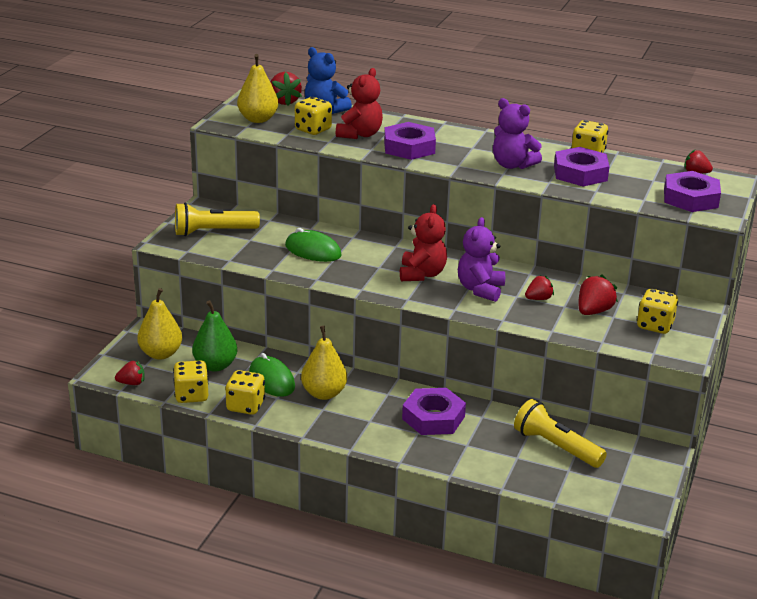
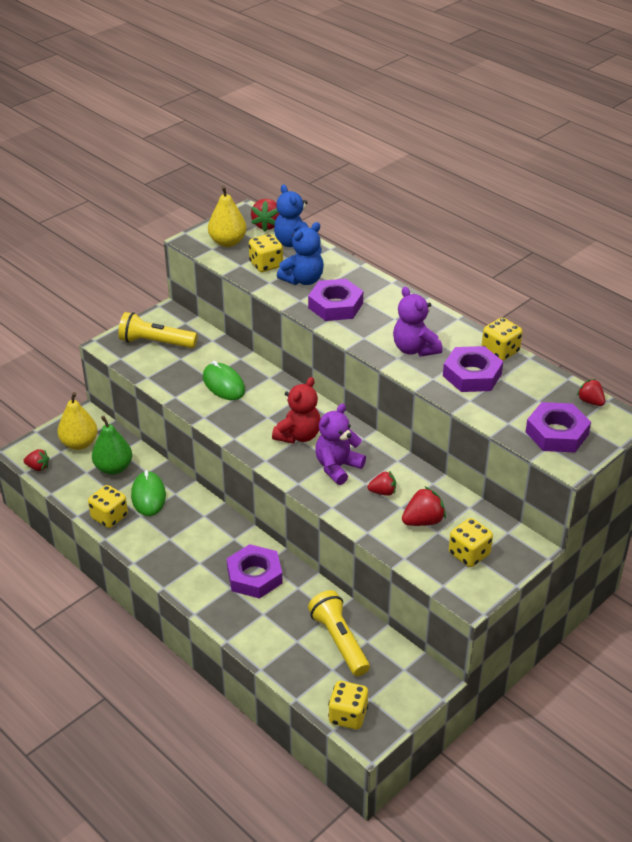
camera: 25 degrees right, 10 degrees up
(191, 395) = (75, 493): yellow dice -> yellow dice (348, 715)
(324, 393) = (181, 523): yellow pear -> none
(360, 134) = (303, 280): red teddy bear -> blue teddy bear

